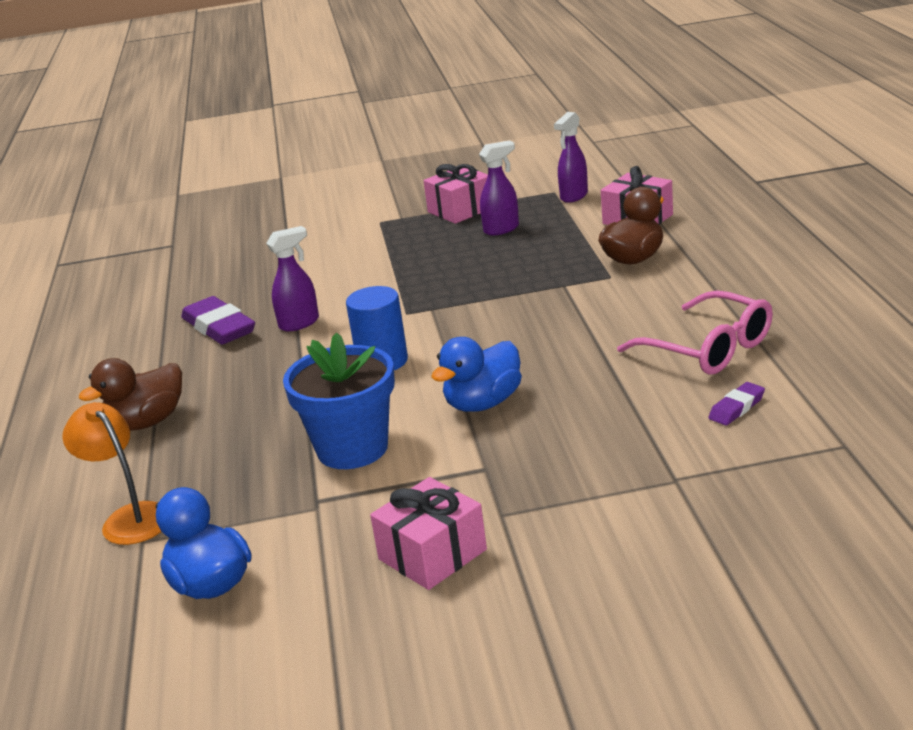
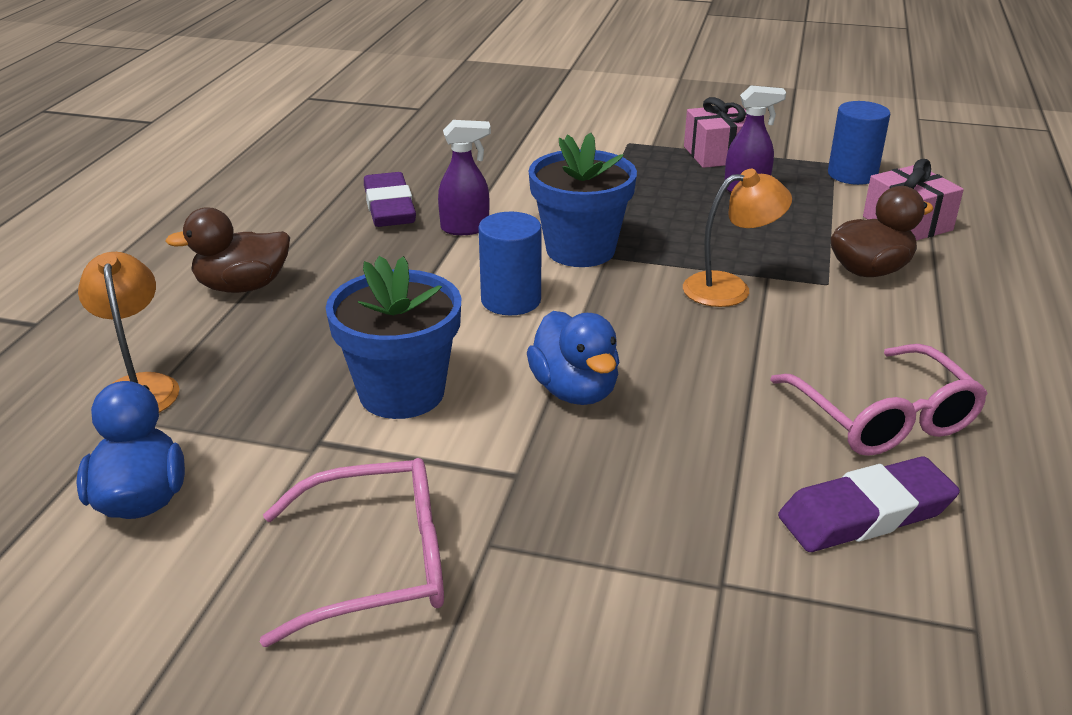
camera: 20 degrees right, 5 degrees up
(407, 310) = (580, 250): none -> blue flower pot
(432, 554) = (377, 564): pink gift -> pink glasses
(483, 403) = (575, 390): blue duck -> blue duck turned 90 degrees counterclockwise
(542, 301) = (730, 288): none -> orange lamp
(573, 196) = (852, 175): purple spray bottle -> blue cylinder
(736, 408) = (866, 514): purple eraser -> purple eraser, size x1.91

